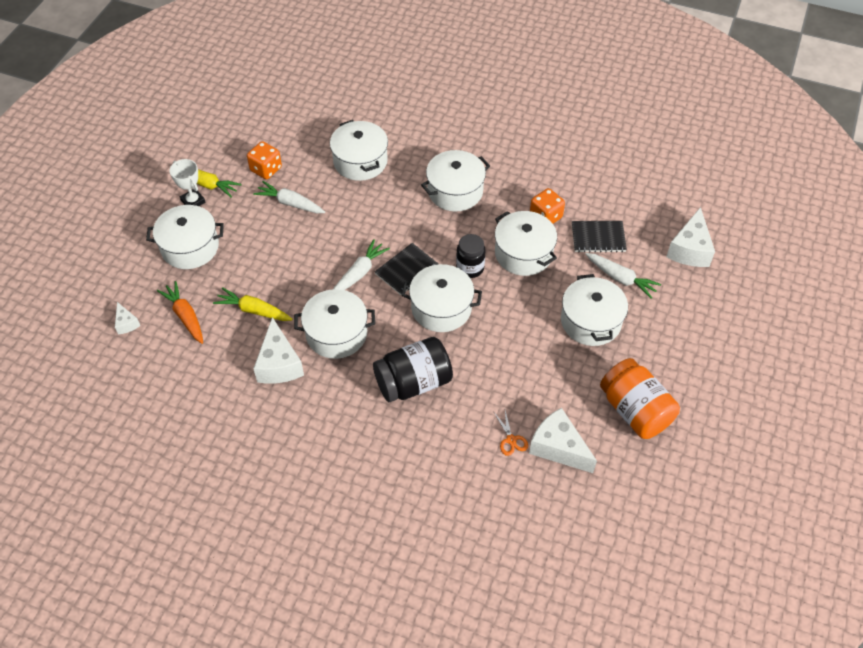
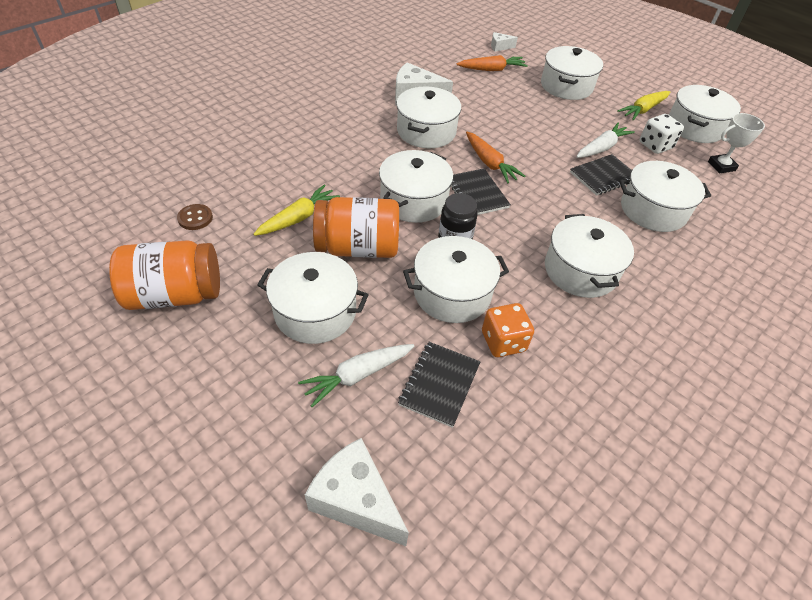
camera: 110 degrees right, 5 degrees down
(193, 201) = (622, 98): white trophy -> white trophy (721, 166)
(219, 147) = (694, 127): none -> white pot
(254, 310) = (478, 99): yellow carrot -> yellow carrot (298, 218)
(266, 169) = (655, 146): orange dice -> white dice
(333, 196) = (603, 176): none -> black notebook
(359, 273) = (489, 163): white carrot -> orange carrot
(413, 382) = (342, 156): black jar -> none
(511, 440) = (233, 191): orange scissors -> none
(517, 323) = (358, 248): none -> orange jar
(558, 447) = (195, 218): white cheese -> brown button

